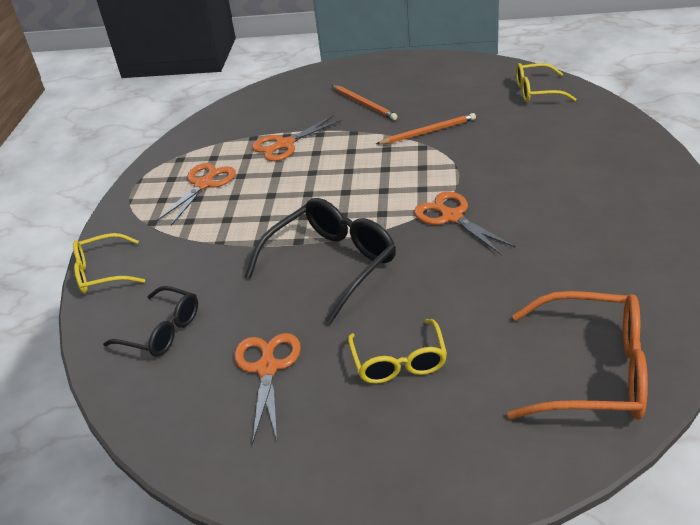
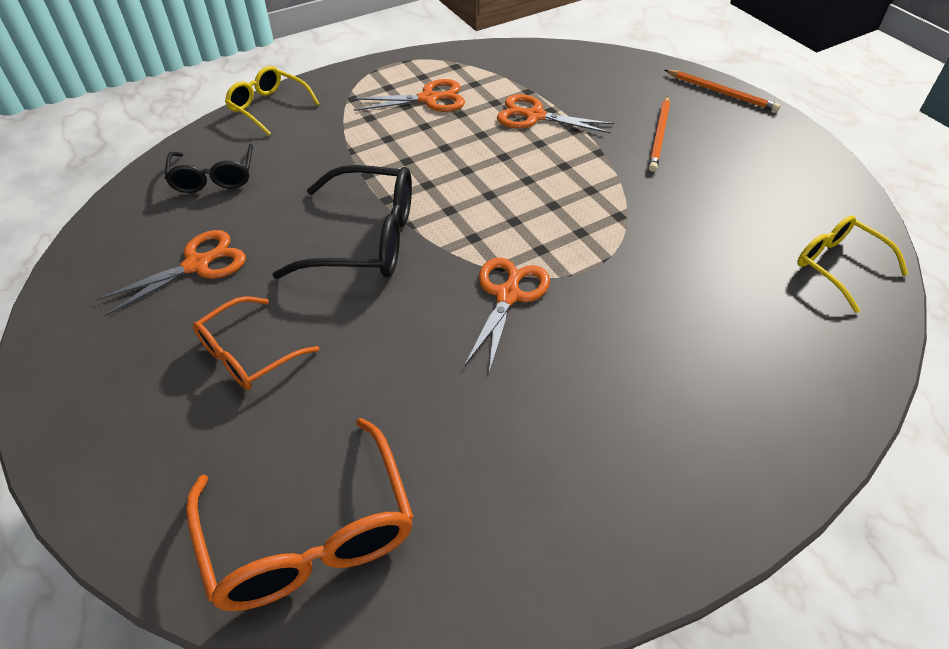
camera: 50 degrees right, 10 degrees up
(399, 362) = (247, 354): yellow glasses -> orange glasses
(428, 132) = (653, 207): orange pencil -> orange pencil (721, 93)

